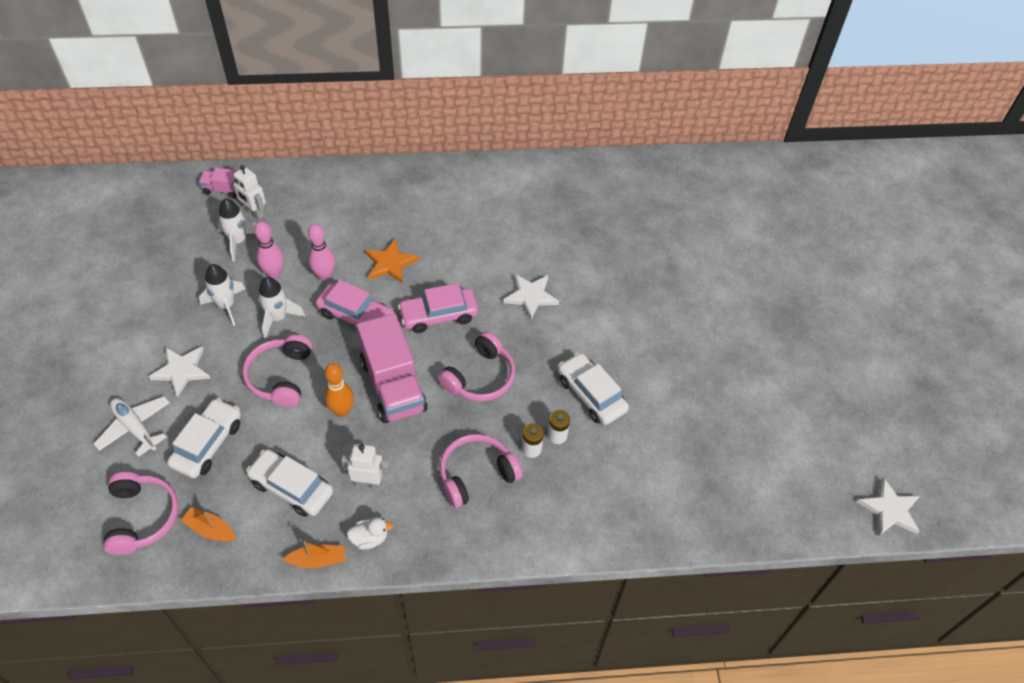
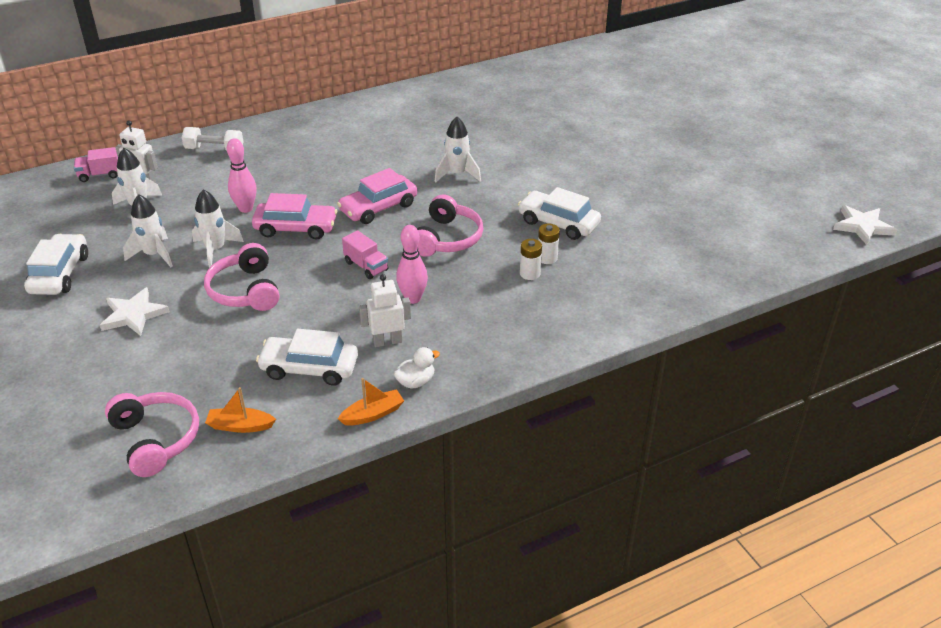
camera: 20 degrees left, 15 degrees down
(135, 428) = (106, 372): white plane -> none
(207, 444) = (196, 361): white car -> white car (60, 274)
(274, 273) = (191, 219): pink bowling pin -> pink bowling pin (413, 298)
(331, 189) = (214, 150): none -> white dumbbell
(342, 411) = (325, 298): orange bowling pin -> none
(390, 263) = (307, 185): orange star -> none
(393, 385) = (366, 266): pink truck -> pink truck, size x0.48
(476, 474) = (490, 305): pink headphones -> none
(530, 296) = (457, 174): white star -> white rocket

